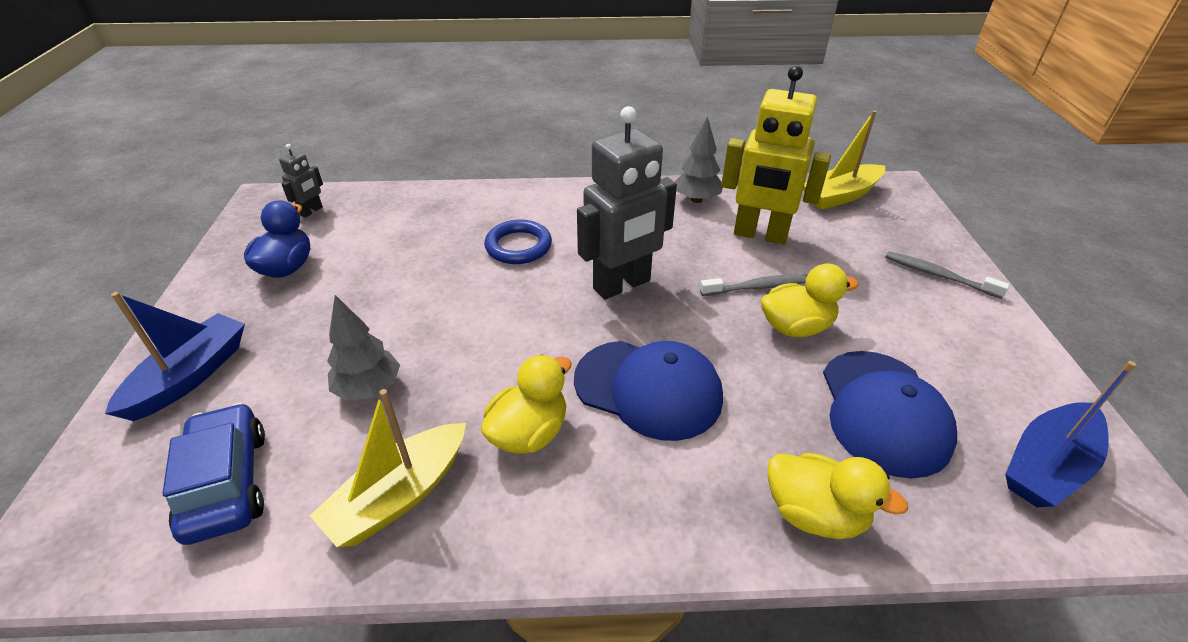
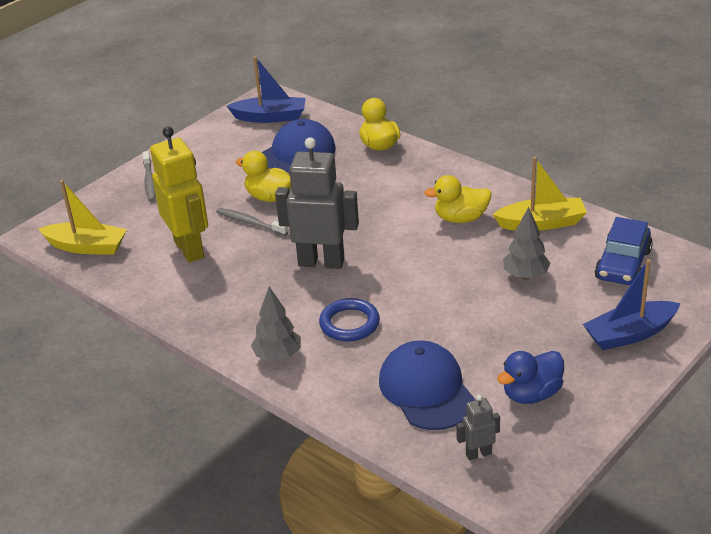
camera: 135 degrees left, 5 degrees down
(648, 389) = (382, 208): blue cap -> blue cap (426, 390)
(696, 199) = (177, 295): grey tree -> grey tree (278, 356)

